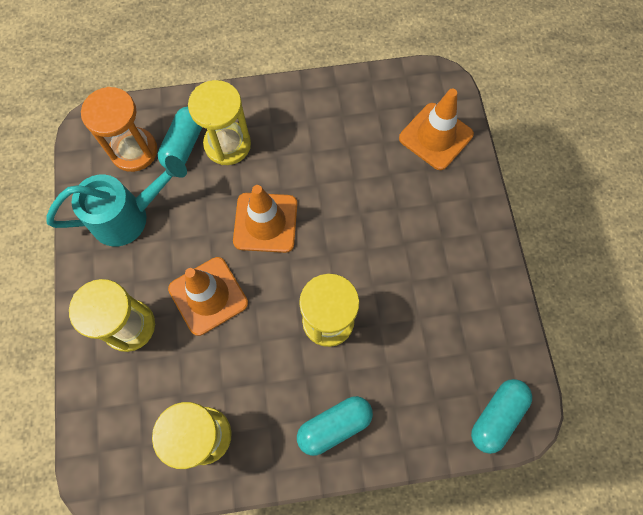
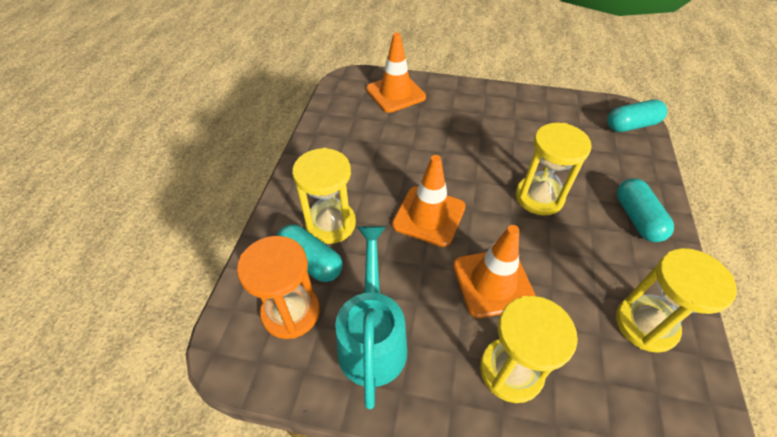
camera: 70 degrees left, 20 degrees down
(497, 416) = (631, 125): turquoise capsule -> turquoise capsule turned 75 degrees counterclockwise

